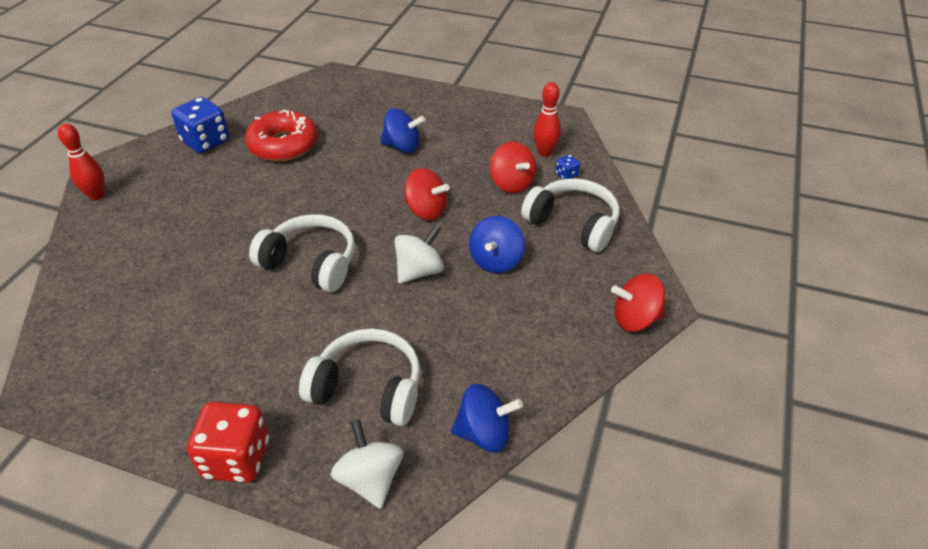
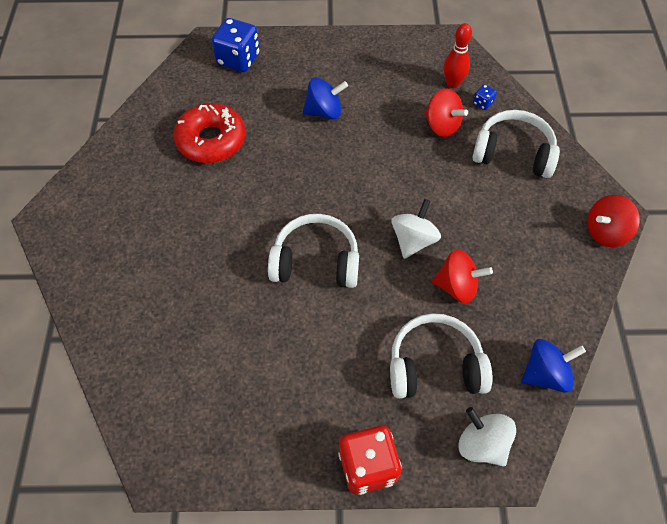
camera: 20 degrees left, 15 degrees up
(97, 196) = (64, 251): red bowling pin -> none
(206, 142) = (132, 157): blue dice -> blue dice (238, 59)
(426, 210) = (384, 176): red spinning top -> red spinning top (457, 286)
(496, 261) = (470, 210): blue spinning top -> none

